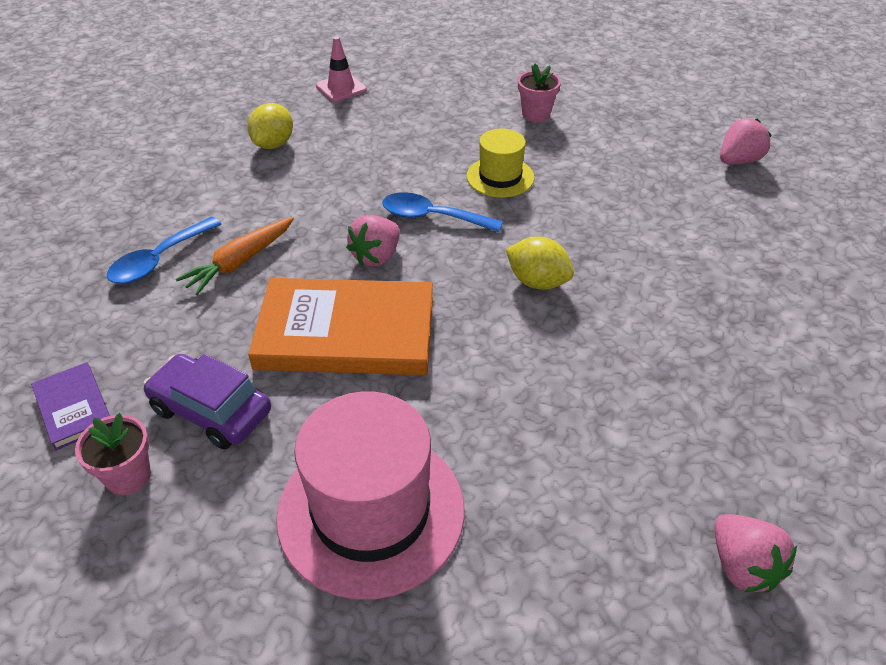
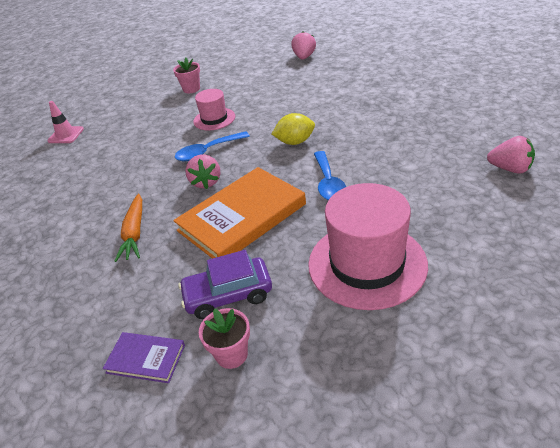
camera: 40 degrees left, 5 degrees down
(159, 260) = (81, 265): blue spoon -> blue spoon (328, 183)
(273, 144) = (65, 178): yellow lemon -> none
(500, 177) = (214, 119): yellow hat -> pink hat

